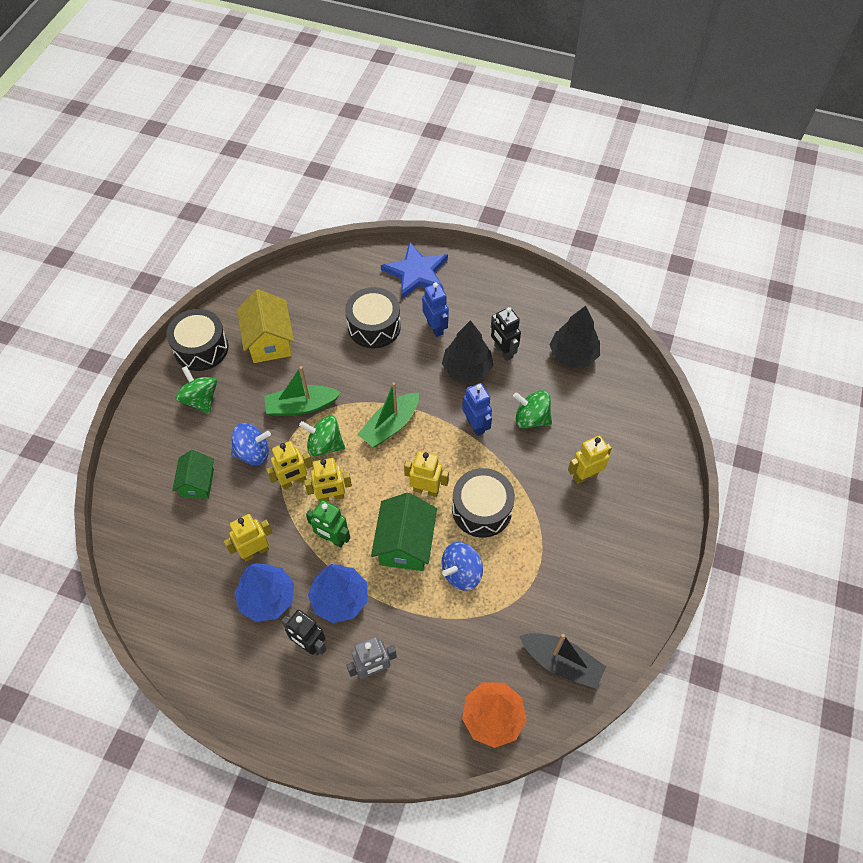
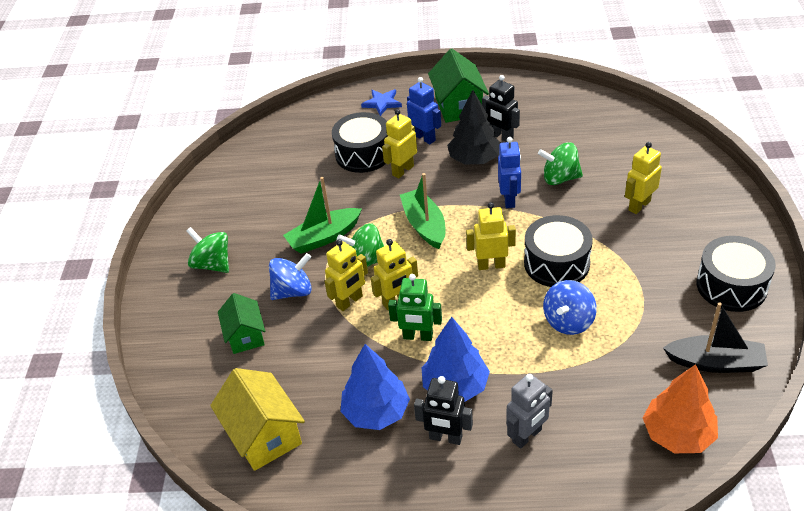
camera: 15 degrees left, 15 degrees down
(201, 348) = (192, 222): black drum -> black drum (731, 286)
(255, 551) = (340, 375): yellow robot -> yellow robot (402, 170)
(269, 341) = (262, 196): yellow house -> yellow house (264, 435)
(390, 425) = (424, 225): green boat -> green boat turned 135 degrees clockwise
(405, 544) = (496, 316): green house -> green house (459, 106)
(416, 273) = (382, 103): blue star -> blue star, size x0.57
(475, 425) = (509, 199): blue robot -> blue robot turned 45 degrees clockwise
(573, 355) = (568, 120): black tree -> none

